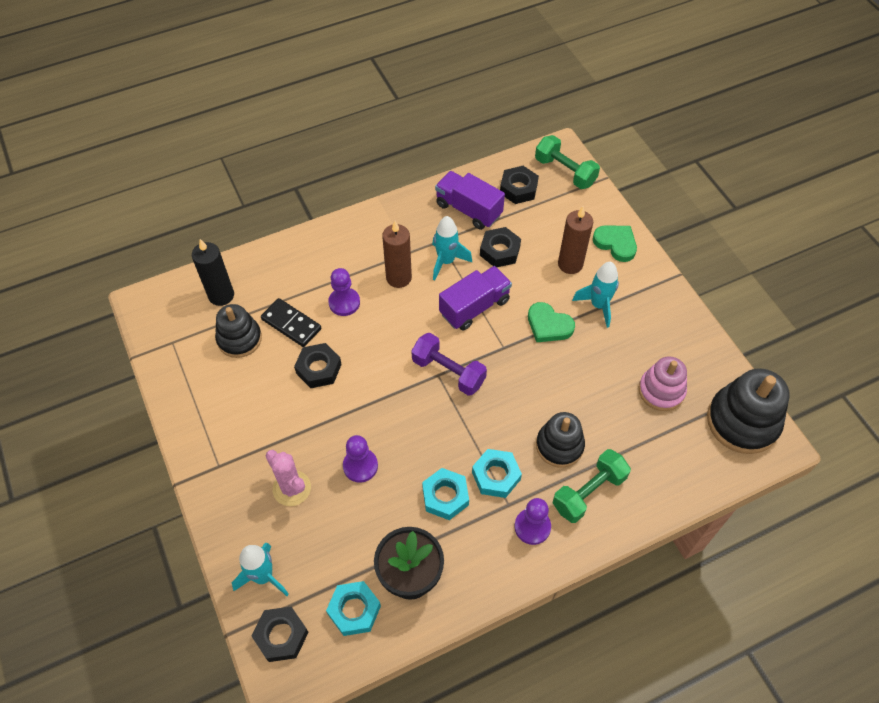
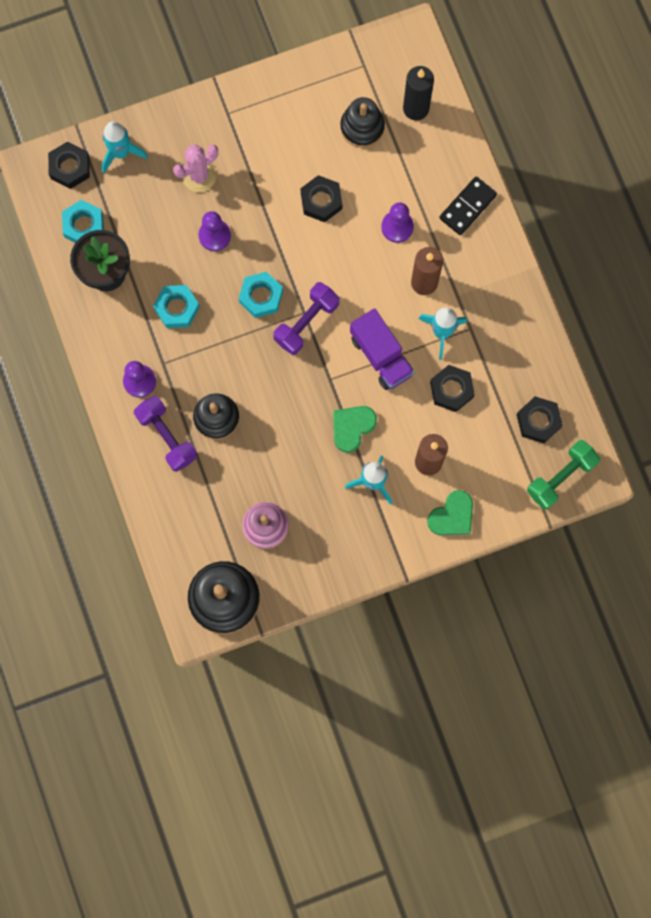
camera: 95 degrees right, 20 degrees up
(291, 324) = (375, 176): black domino -> black domino (468, 207)
(468, 209) = (511, 363): purple truck -> none
(496, 476) = (192, 355): turquoise nut -> turquoise nut (261, 296)
(589, 492) = (167, 437): green dumbbell -> purple dumbbell

